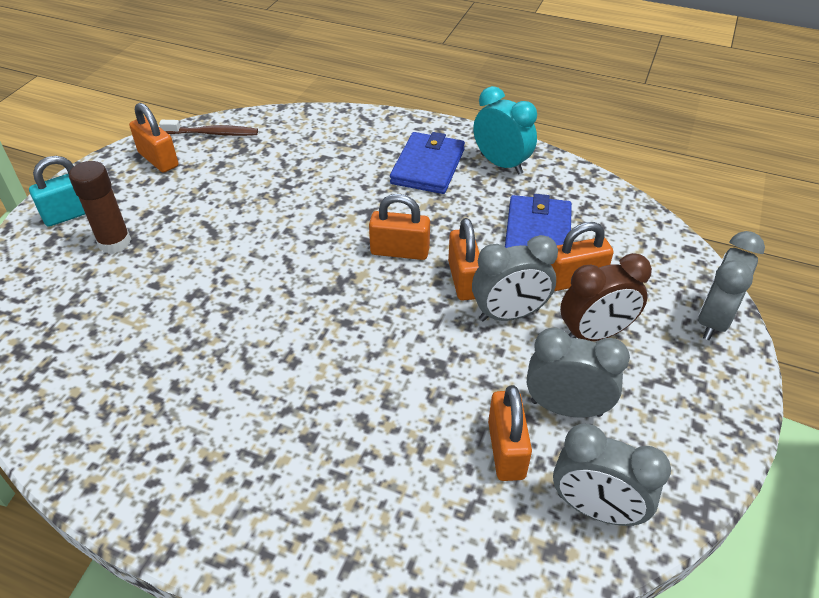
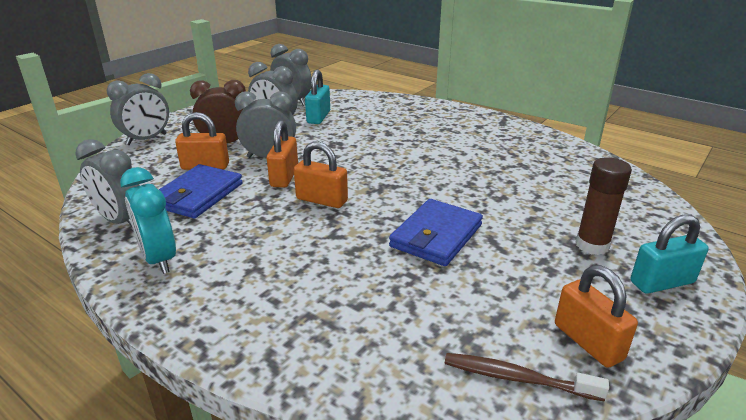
camera: 165 degrees left, 15 degrees down
(428, 166) = (241, 270): blue wallet -> blue wallet (436, 236)
(506, 450) = (318, 117): orange padlock -> turquoise padlock
(576, 191) = (121, 221): none -> grey clock

